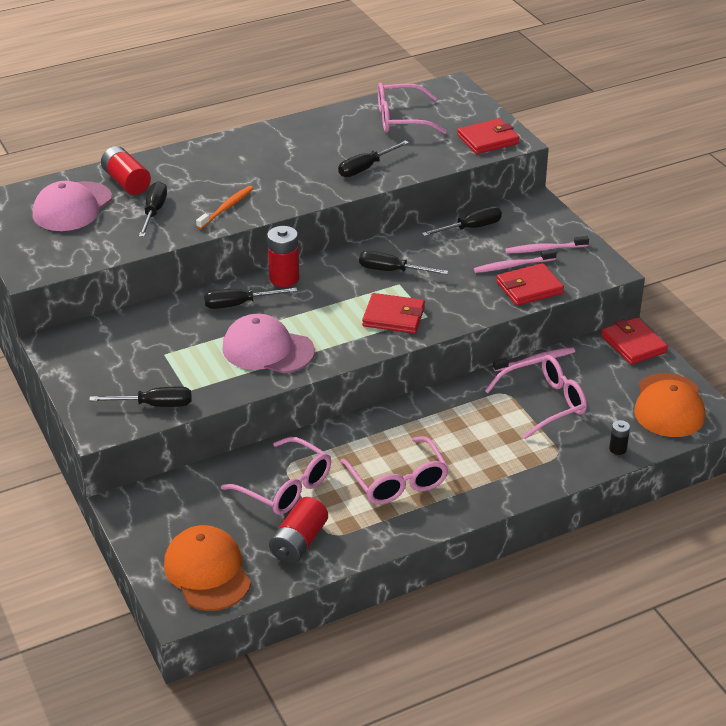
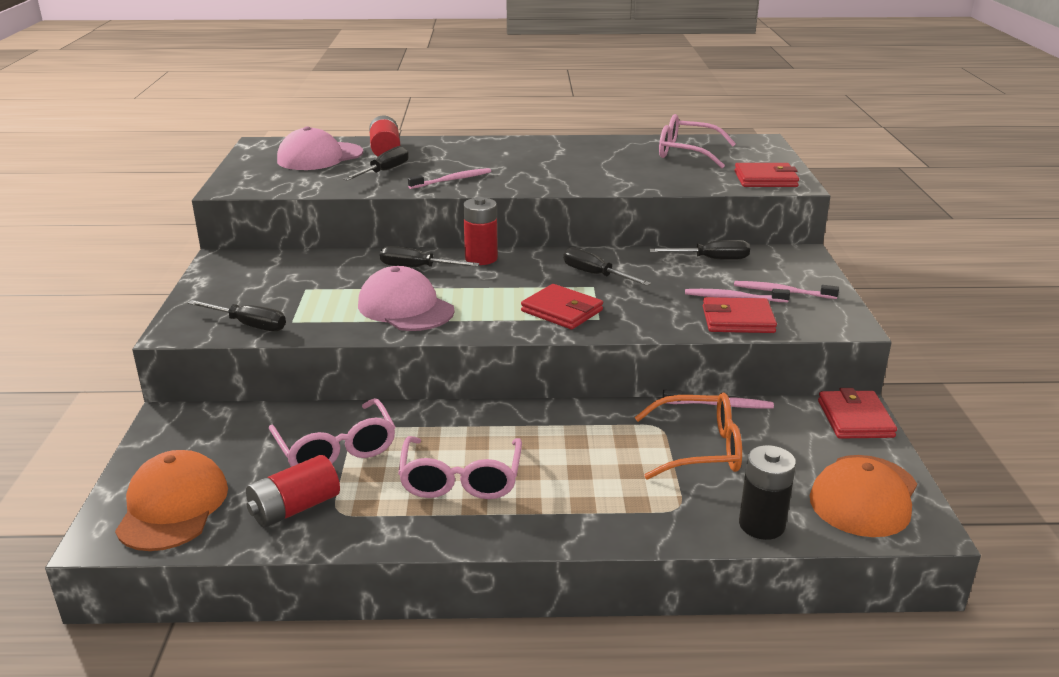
camera: 25 degrees right, 10 degrees down
(227, 207) = (452, 180): orange toothbrush -> pink toothbrush
(366, 168) = (617, 177): black screwdriver -> none
(544, 403) = (700, 449): pink glasses -> orange glasses
(617, 449) = (761, 525): black battery -> black battery, size x1.88

